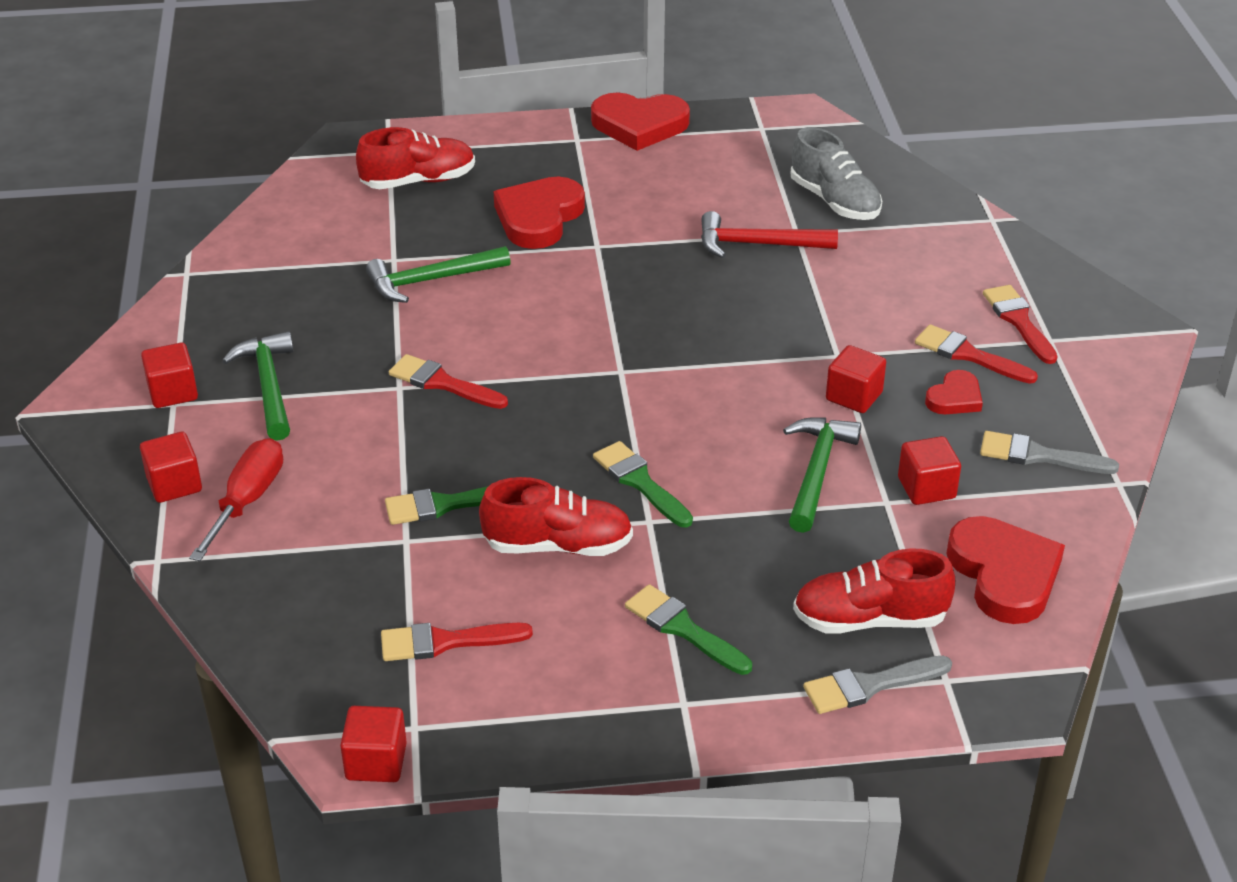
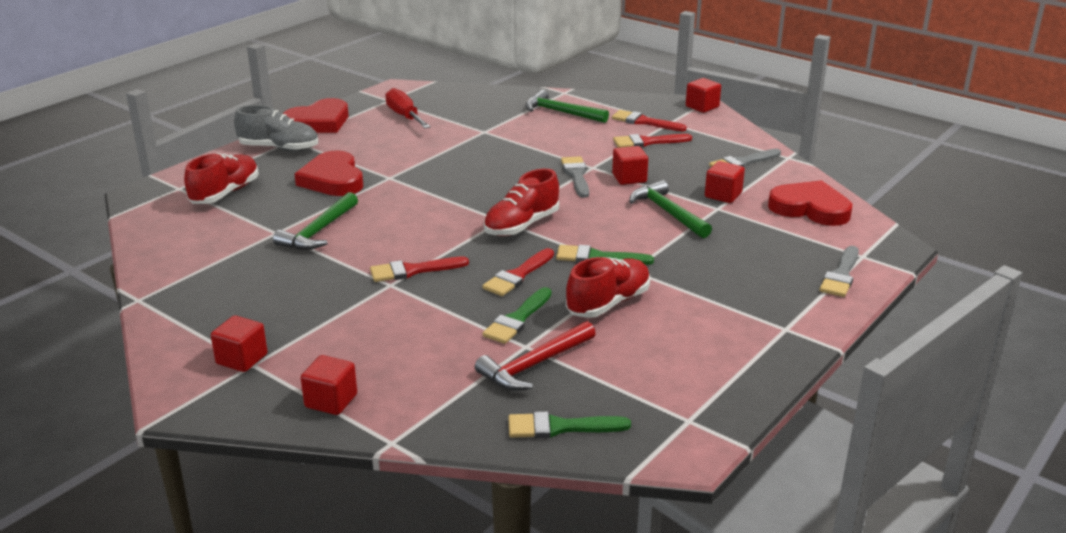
camera: 45 degrees left, 10 degrees down
(247, 500) = (395, 381): red screwdriver -> red screwdriver (405, 116)
(268, 386) = (304, 324): green hammer -> green hammer (561, 112)
(376, 762) = (700, 448): red cube -> red cube (702, 107)
(445, 642) = (632, 375): red brush -> red brush (517, 275)
(682, 628) = (728, 301): green brush -> green brush (560, 427)
(758, 244) = (474, 143): red hammer -> red hammer (534, 365)
(799, 356) = (576, 175): none -> grey brush
(834, 201) = (480, 113): grey shoe -> grey shoe (279, 148)
(869, 619) = (794, 252): red shoe -> red shoe (521, 225)
(955, 398) = (671, 159): red heart -> none

